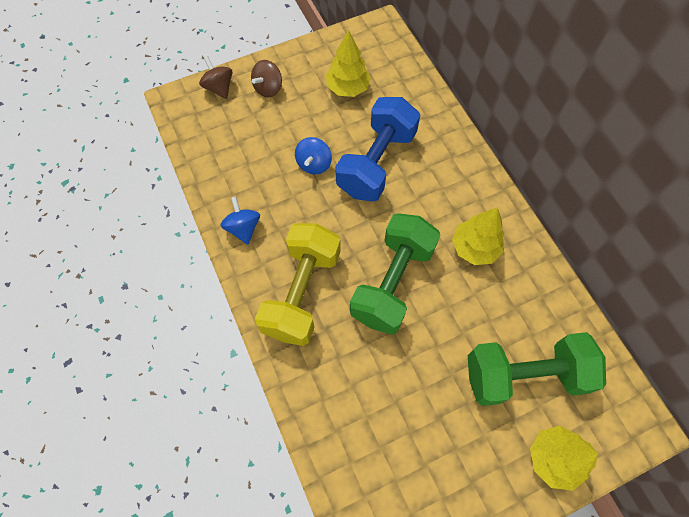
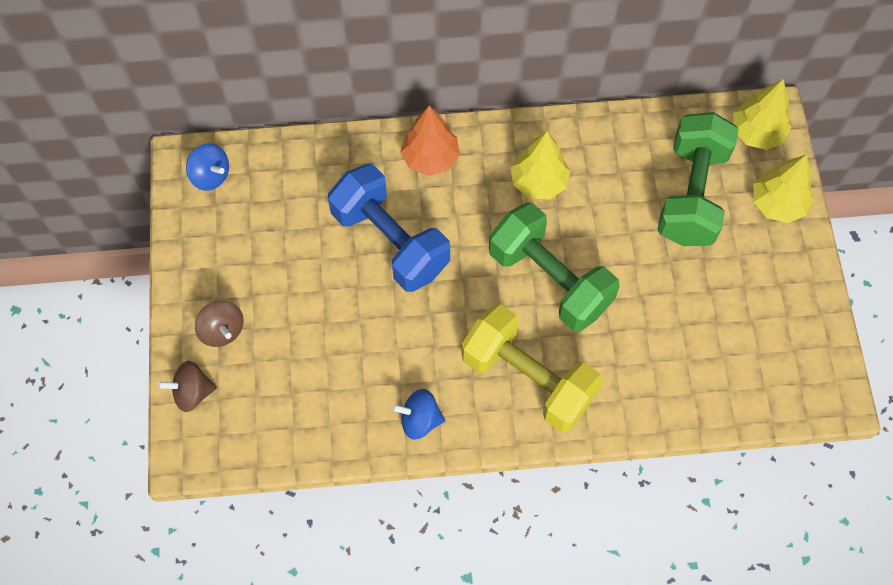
camera: 70 degrees left, 0 degrees up
(314, 164) = (363, 311): blue spinning top -> blue spinning top (211, 176)
(347, 88) = (266, 235): yellow tree -> yellow tree (757, 133)
(457, 166) = (430, 158): none -> orange tree

